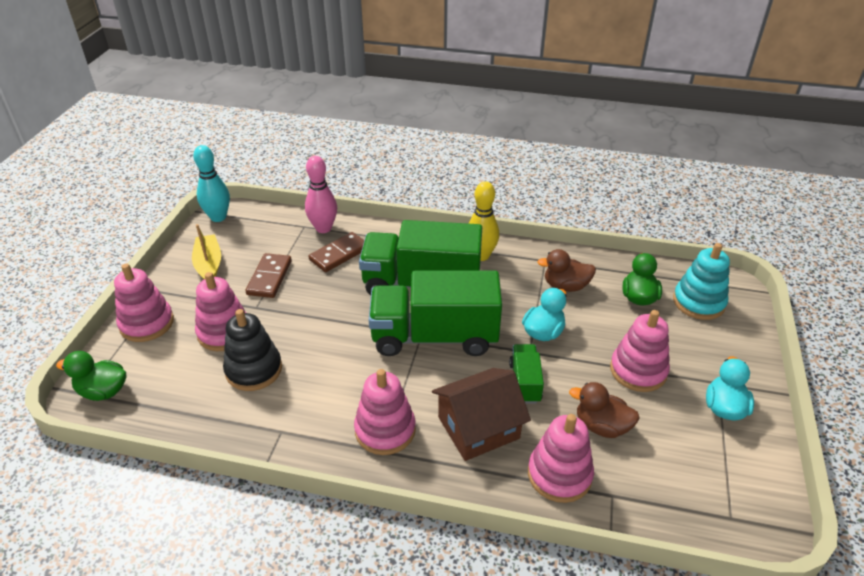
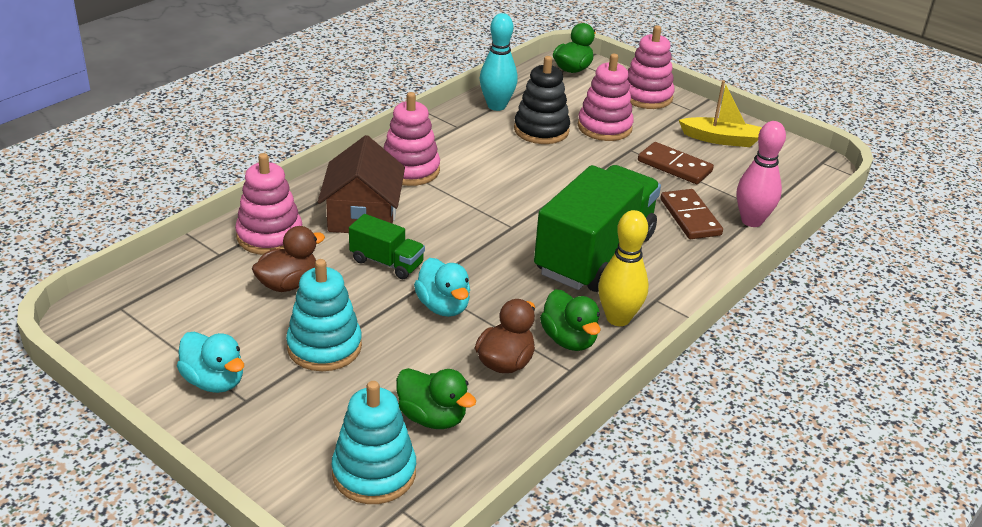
camera: 115 degrees right, 5 degrees down
(218, 217) = (813, 161): turquoise bowling pin -> turquoise bowling pin (496, 106)
(434, 336) = (501, 233): green truck -> none
(520, 268) = (569, 340): none -> green duck
(638, 370) = (324, 347): pink stacking toy -> turquoise stacking toy

